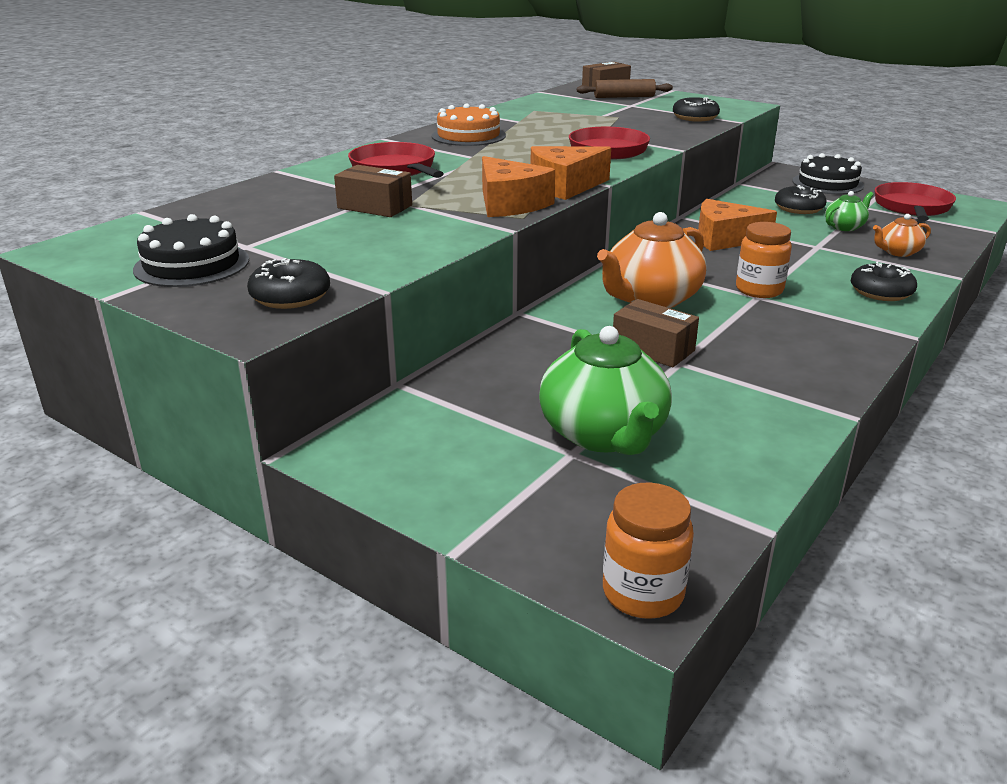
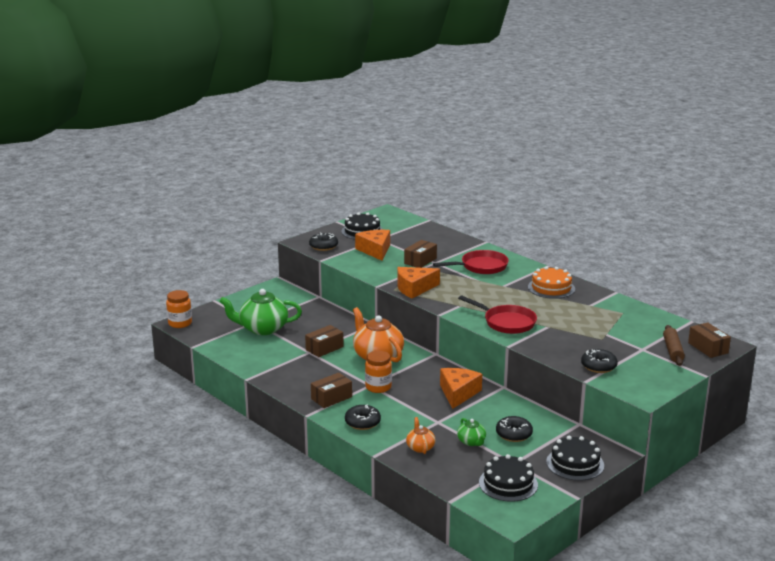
camera: 100 degrees right, 5 degrees down
(565, 186) = (439, 304): orange cheese -> orange cheese (375, 250)
(834, 322) = (331, 398): none -> brown box
(912, 208) = (508, 483): red pan -> black cake

